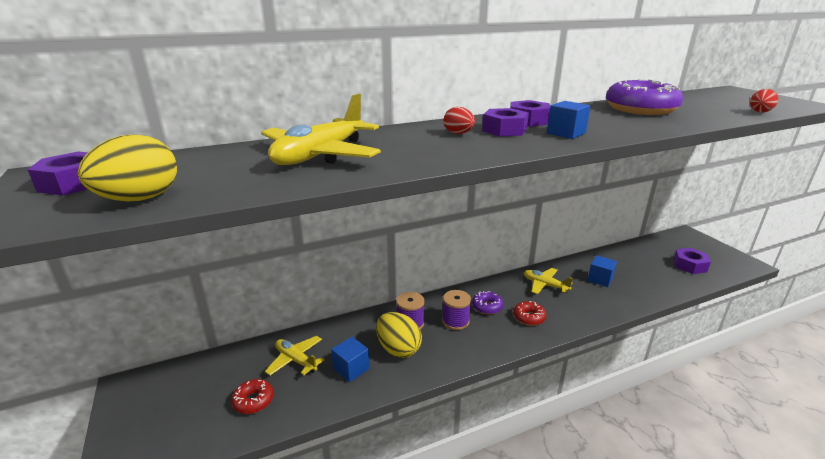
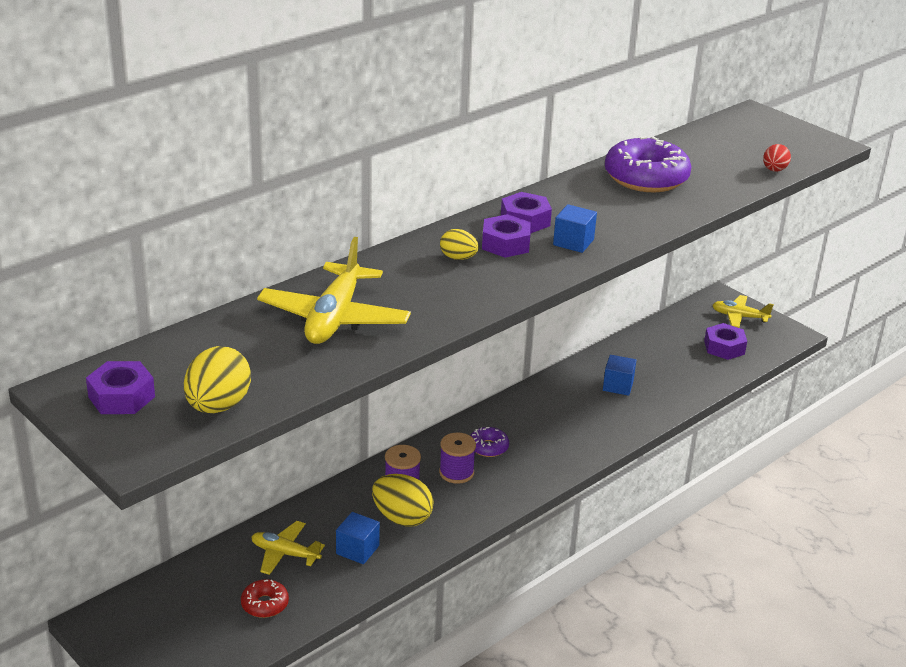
camera: 20 degrees left, 5 degrees up
(458, 133) = (458, 258): red egg -> yellow egg
(529, 317) = (543, 452): red donut -> none
(545, 285) = (552, 405): yellow plane -> yellow plane (739, 317)

